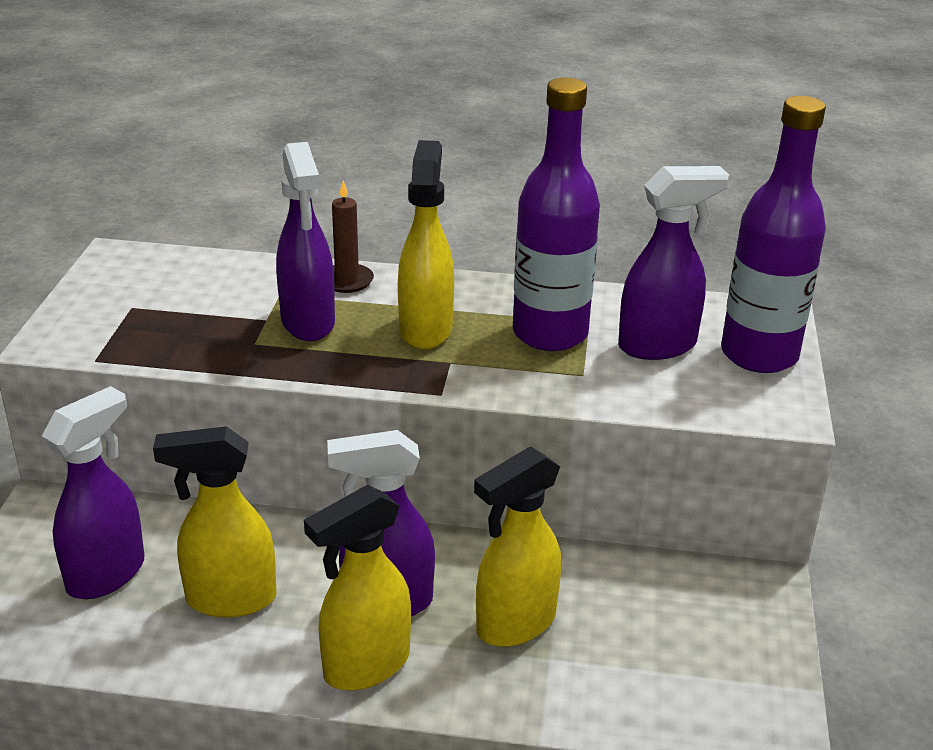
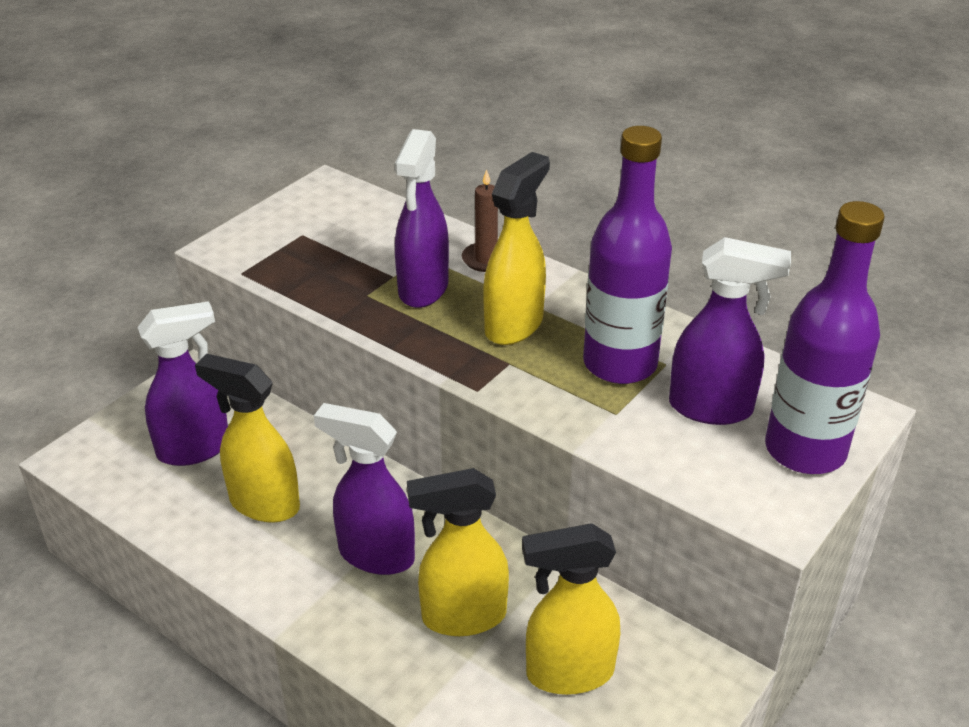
camera: 30 degrees right, 5 degrees up
(365, 666) = (320, 602): yellow spray bottle -> yellow spray bottle (568, 673)

